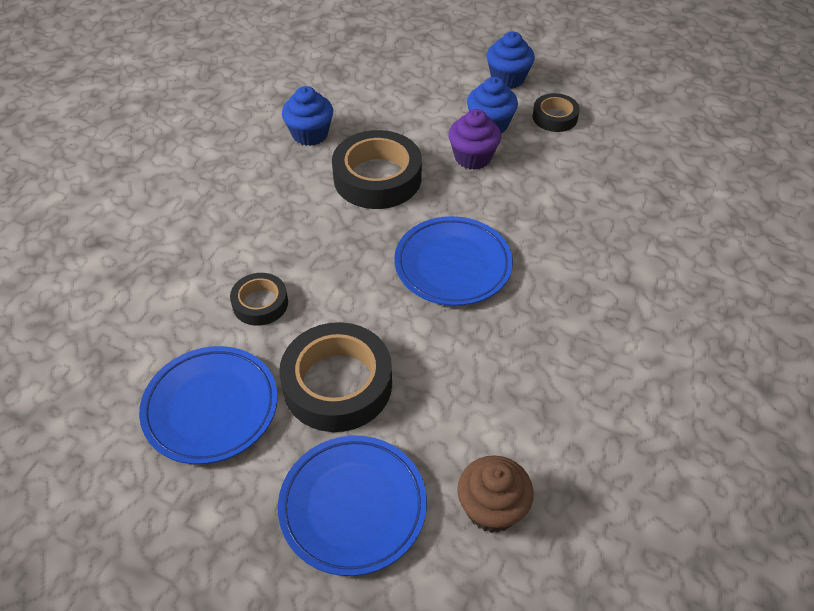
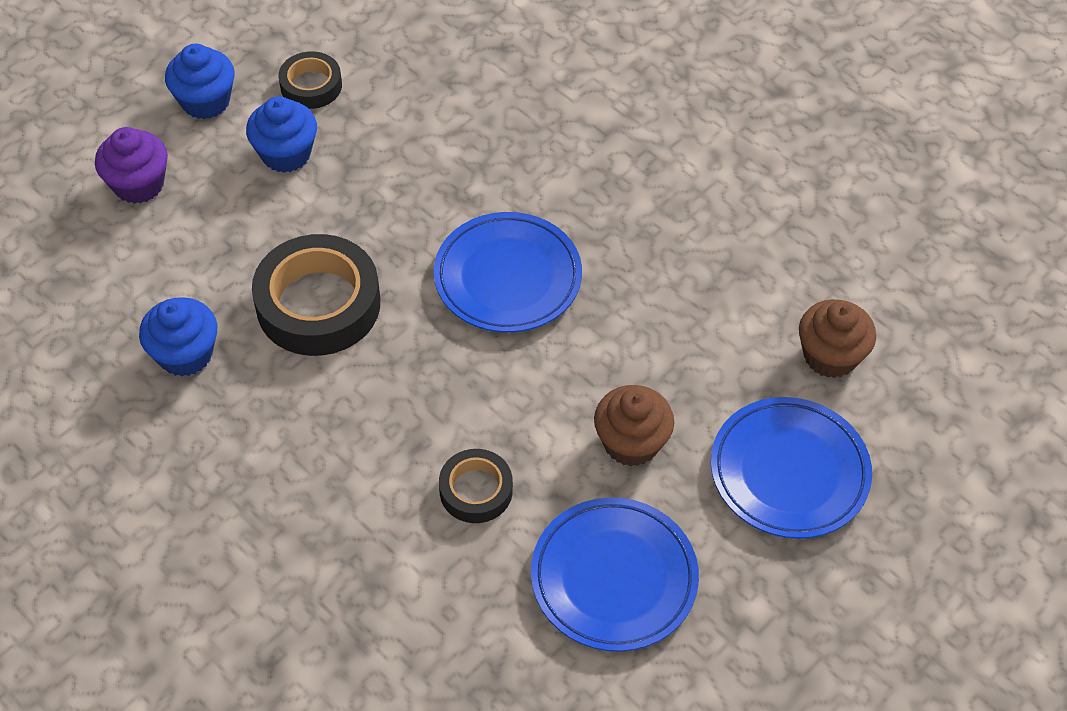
camera: 70 degrees left, 5 degrees up
(337, 384) = (631, 442): black tape -> brown cupcake
(472, 157) = (337, 193): purple cupcake -> purple cupcake (139, 184)

